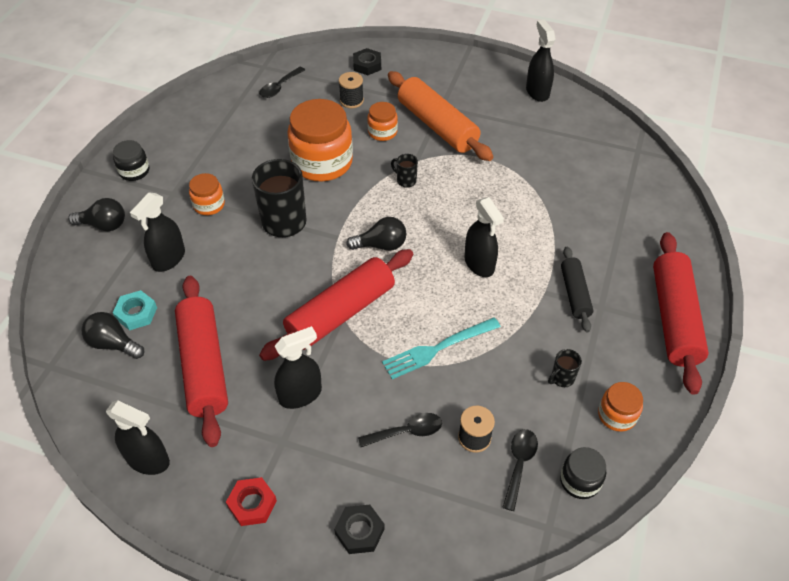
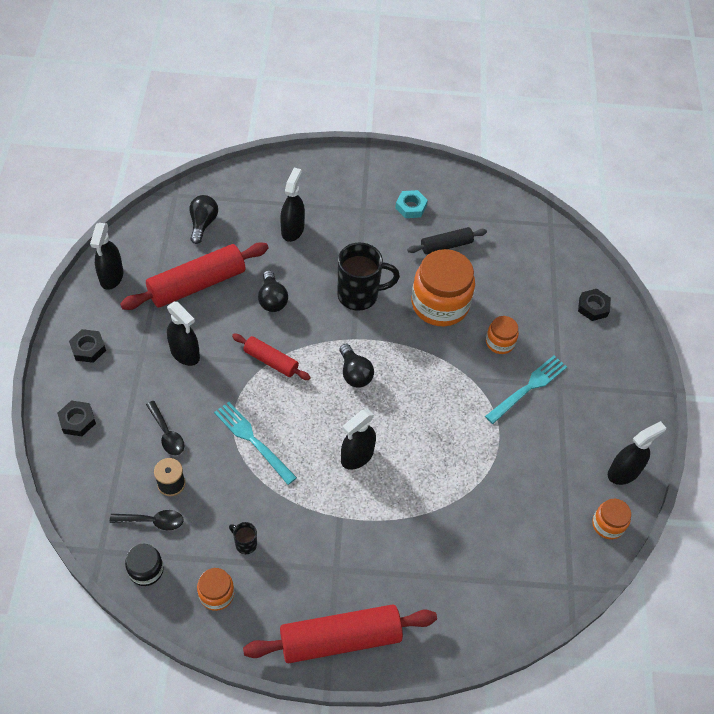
camera: 70 degrees right, 5 degrees up
(104, 225) = (314, 178): black light bulb -> black light bulb (272, 299)
(134, 171) = (378, 176): black jar -> none
(136, 313) = (234, 227): turquoise nut -> turquoise nut (411, 207)
(169, 259) = (292, 230): black spray bottle -> black spray bottle turned 90 degrees clockwise
(209, 205) = (359, 237): orange jar -> orange jar (608, 524)
(252, 504) = (88, 348): red nut -> black nut
(279, 87) = (527, 245): black spoon -> none
(341, 313) = (271, 361): red rolling pin -> red rolling pin, size x0.56
(351, 101) = (533, 307): black spool -> none
(405, 181) = (441, 376): black mug -> none
(437, 126) = (529, 387): orange rolling pin -> turquoise fork
(575, 294) = (345, 544): black rolling pin -> black rolling pin (446, 246)

